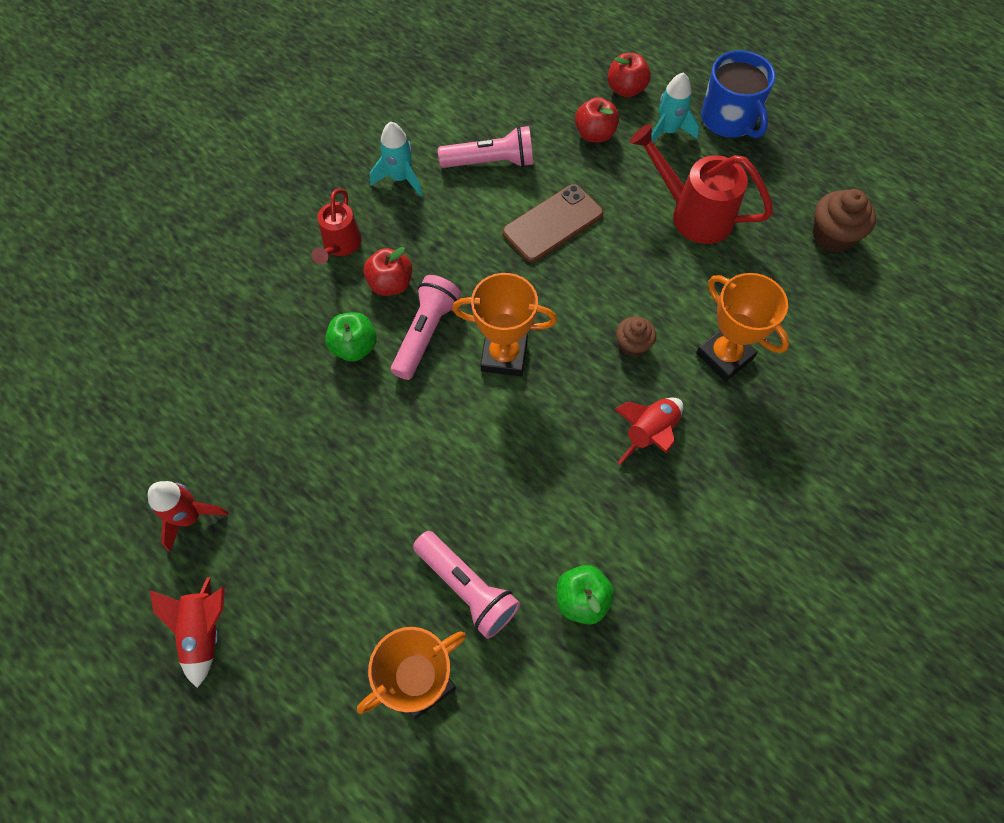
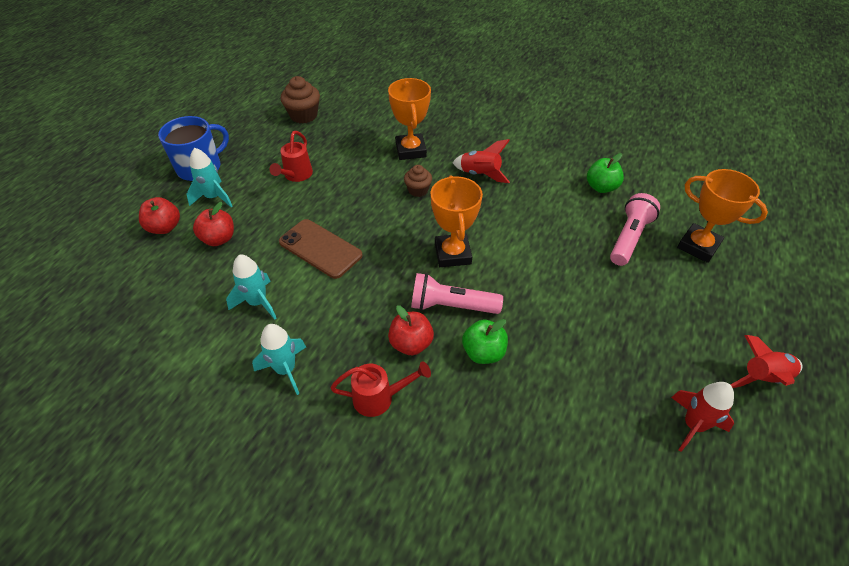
camera: 105 degrees left, 15 degrees down
(491, 162) = (257, 302): pink flashlight -> turquoise rocket
(693, 214) = (296, 175): red watering can -> red watering can, size x0.62
(724, 356) = (411, 150): orange trophy -> orange trophy turned 45 degrees counterclockwise

